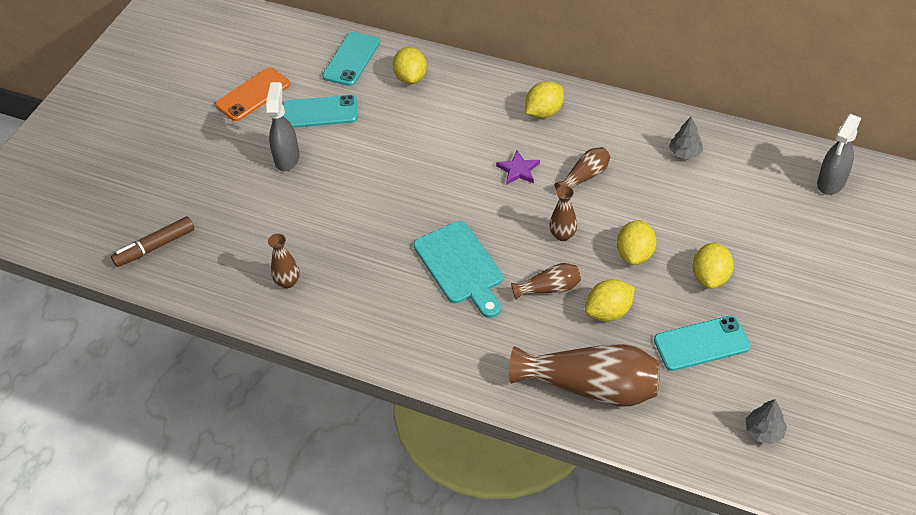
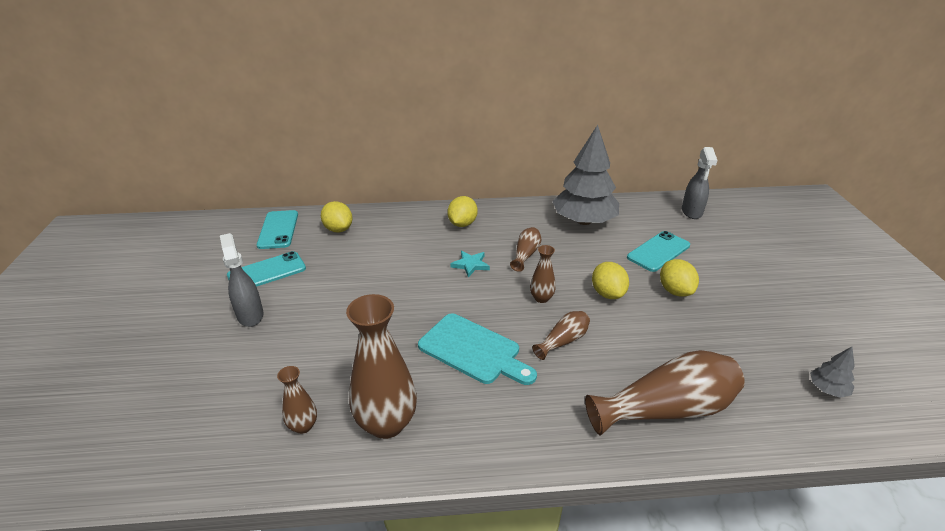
camera: 30 degrees left, 15 degrees down
(155, 247) = (120, 446): brown marker -> none
(253, 94) = (192, 276): orange phone -> none
(351, 305) = (386, 423): none -> brown vase
(518, 170) = (470, 265): purple star -> turquoise star
(608, 312) = (625, 342): yellow lemon -> none
(684, 153) = (584, 221): grey tree -> grey tree, size x2.44
(701, 343) = (716, 340): turquoise phone -> turquoise phone (658, 251)

